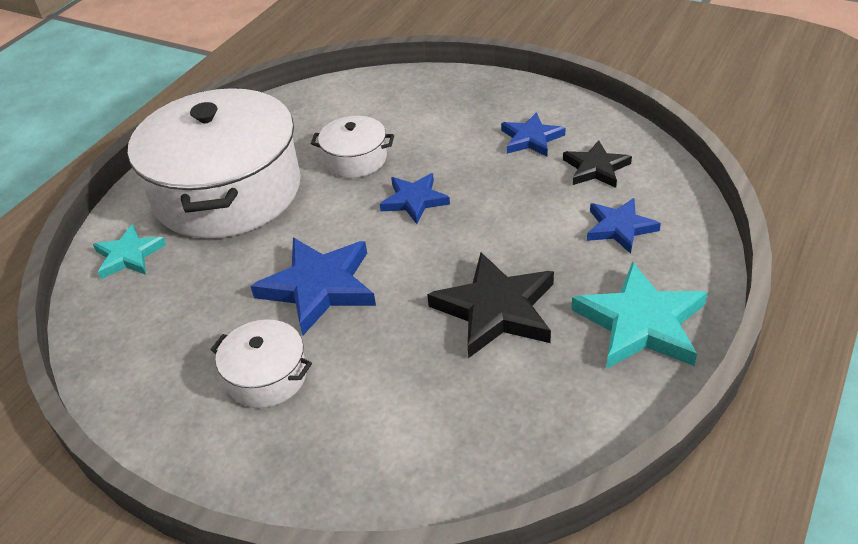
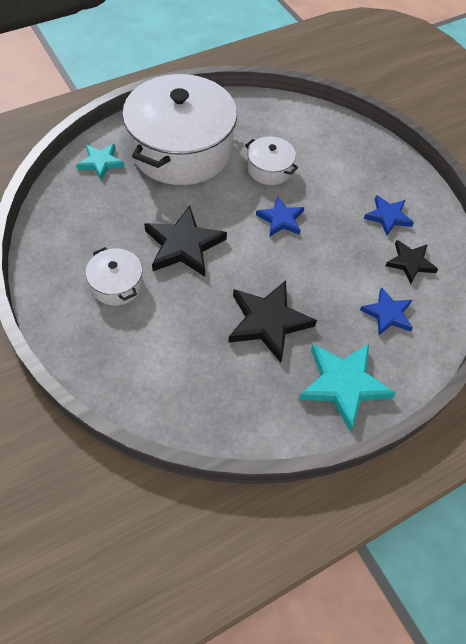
camera: 25 degrees right, 15 degrees up
(319, 287) = (183, 245): blue star -> black star

